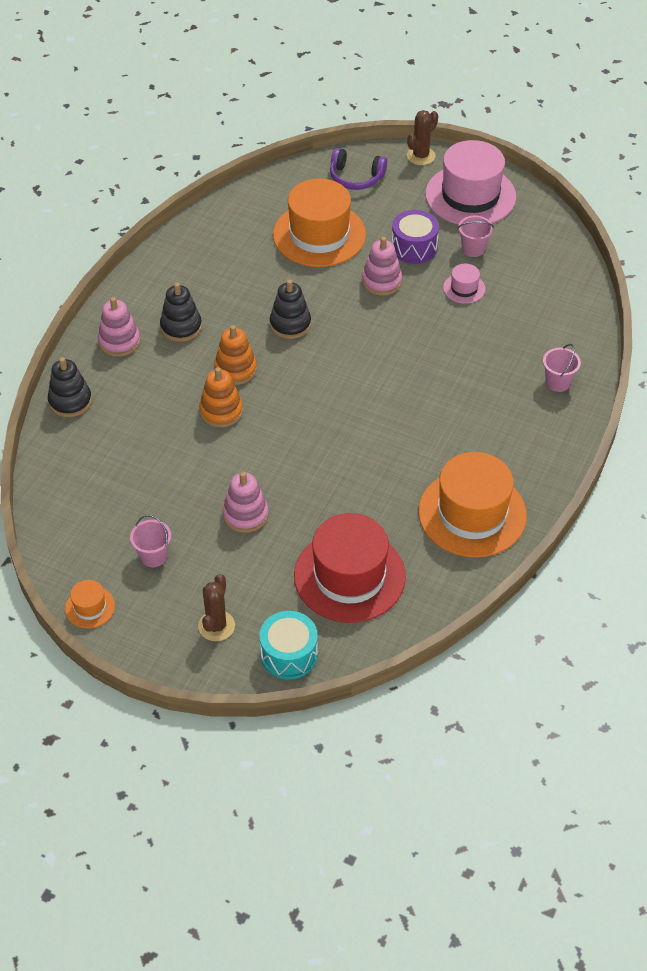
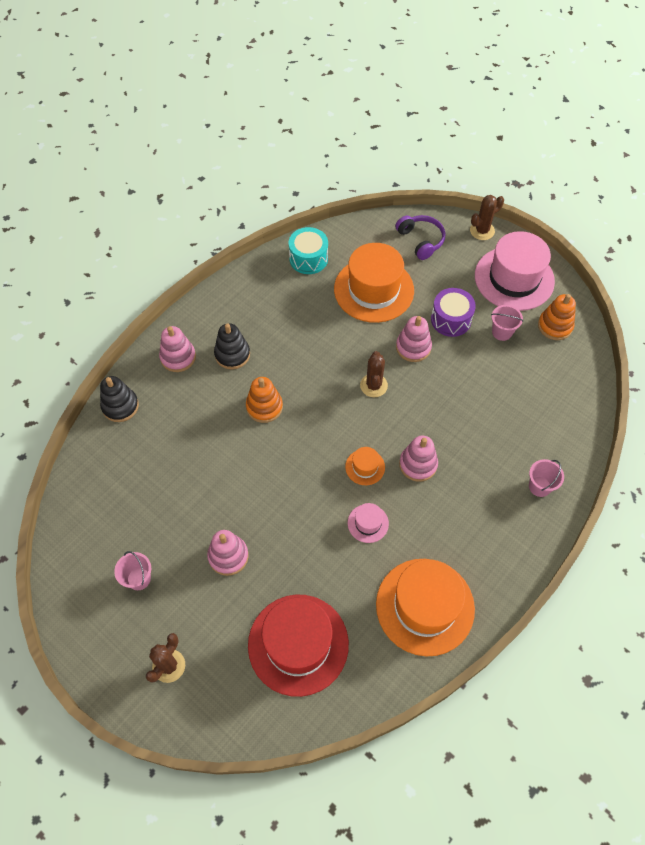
camera: 15 degrees right, 10 degrees up
(90, 607) = (70, 617): orange hat -> orange hat (365, 467)
(221, 411) = (240, 446): orange stacking toy -> orange stacking toy (555, 326)
(289, 654) = (221, 713): turquoise drum -> turquoise drum (308, 258)
(290, 324) = (323, 372): black stacking toy -> none
(350, 325) = (373, 385): none -> brown cactus
(356, 177) = (421, 240): purple headphones -> purple headphones turned 150 degrees counterclockwise
(423, 389) = (418, 464): none -> pink stacking toy
(464, 288) = (482, 370): pink hat -> pink hat (368, 523)

